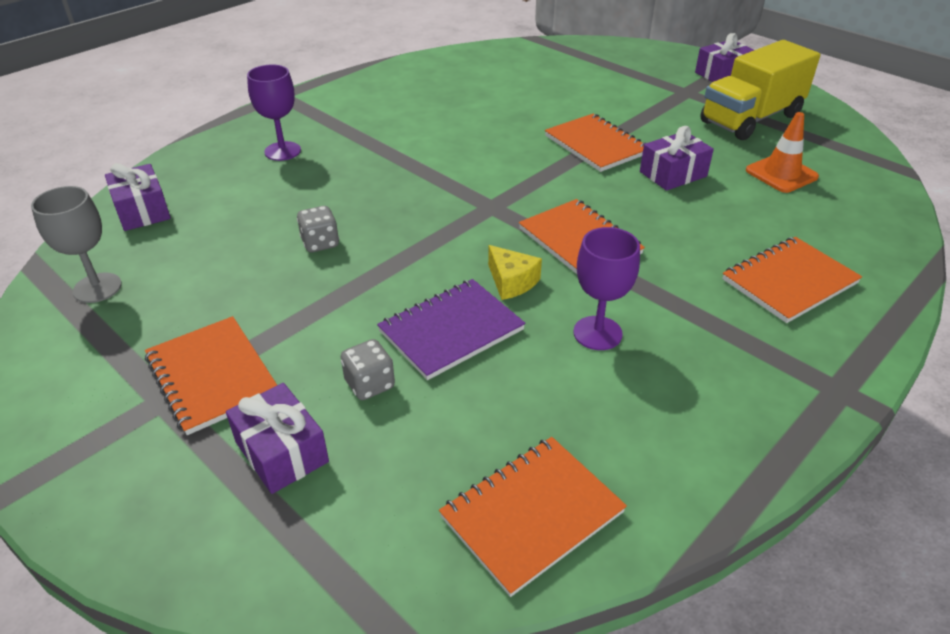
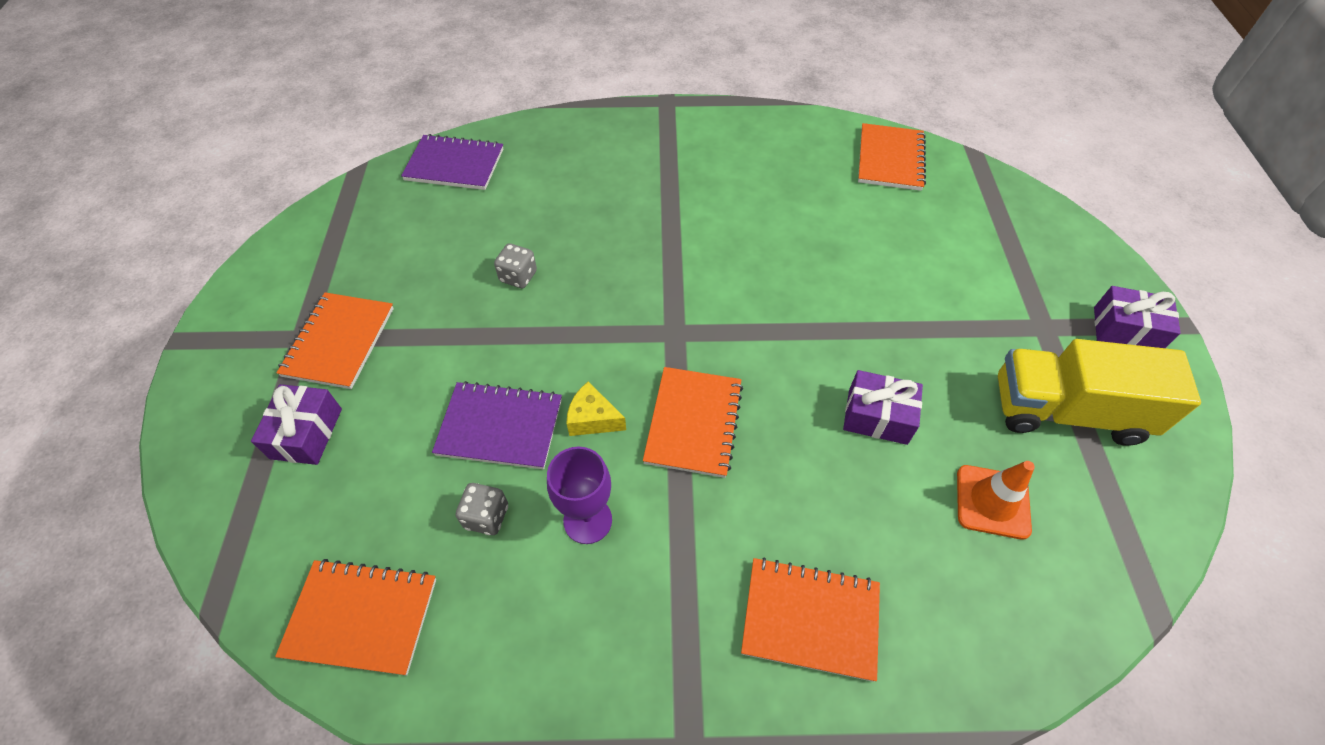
camera: 45 degrees right, 15 degrees up
(97, 288) = (364, 218): grey goblet -> none
(142, 211) = (454, 165): purple gift -> purple notebook
(282, 151) = (598, 164): purple goblet -> none
(369, 384) = (403, 426): grey dice -> grey dice (486, 516)
(511, 282) = (592, 419): yellow cheese -> yellow cheese turned 105 degrees clockwise
(596, 145) = (851, 330): orange notebook -> orange notebook (890, 159)

